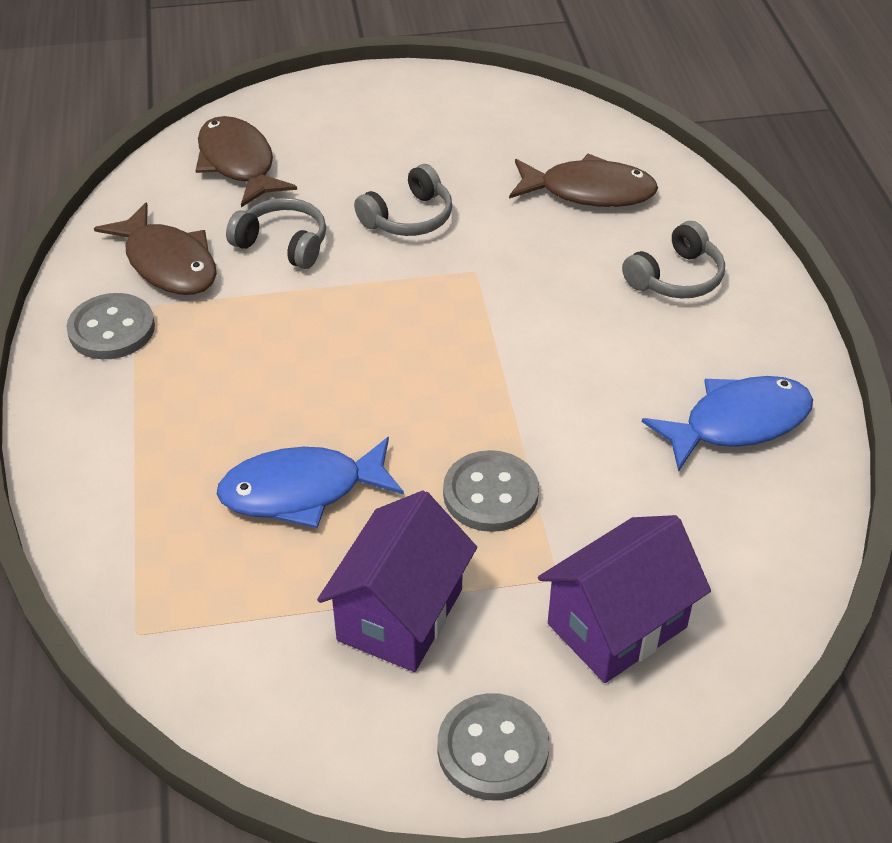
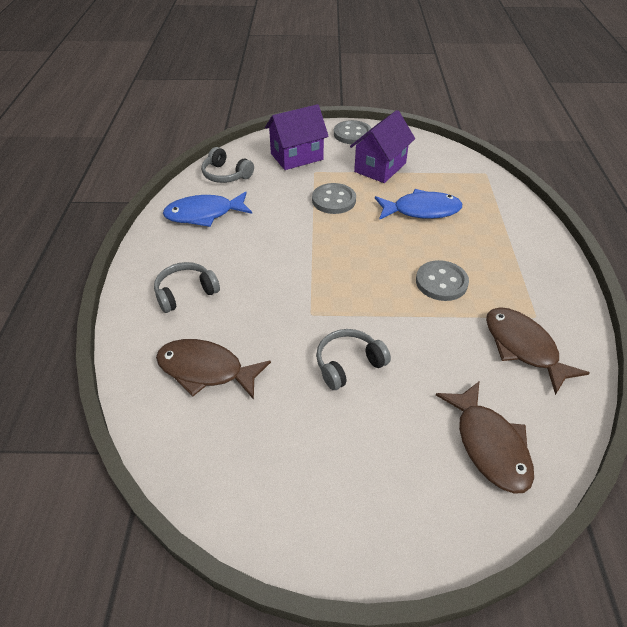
camera: 170 degrees left, 0 degrees up
(112, 329) = (545, 303): grey button -> grey button (441, 282)
(283, 244) = (442, 353): grey headphones -> grey headphones (226, 175)

